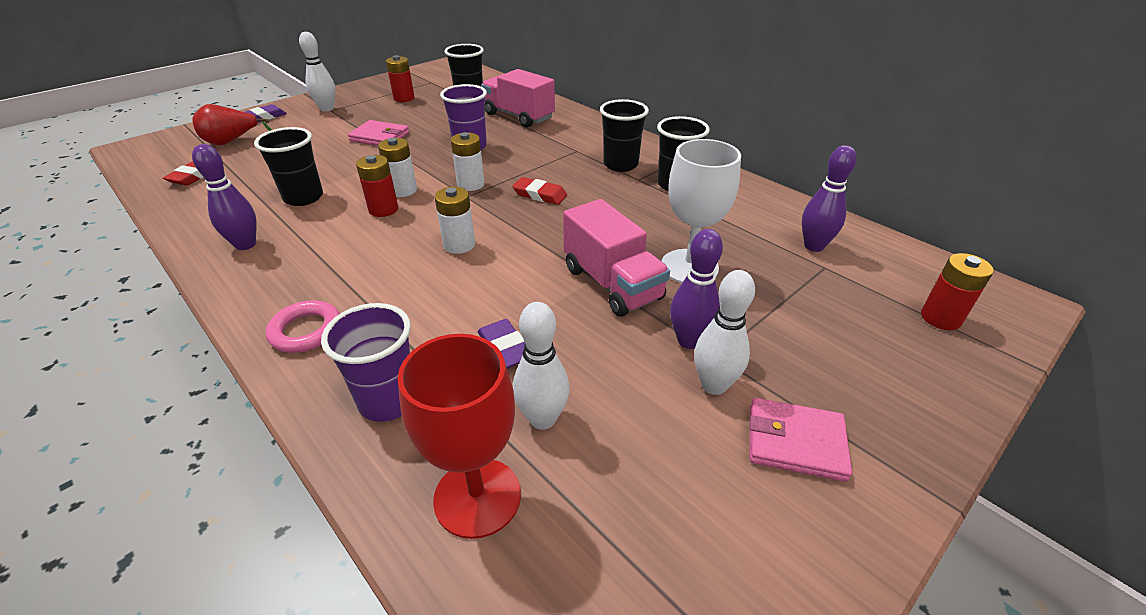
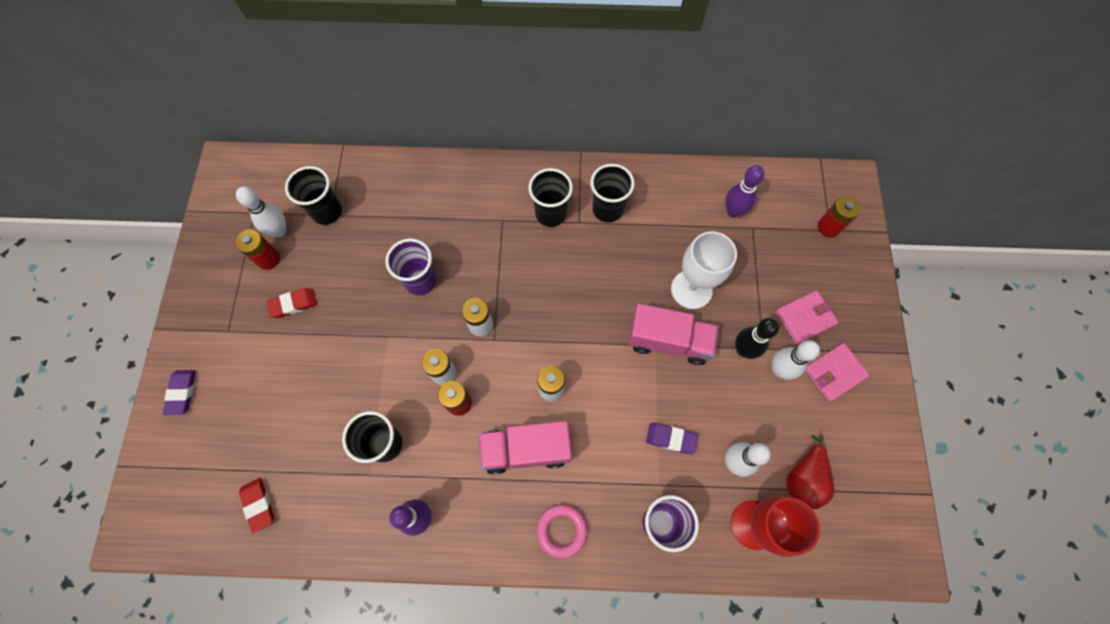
camera: 45 degrees left, 30 degrees up
(232, 142) = (213, 445): red pear -> red pear (803, 478)
(327, 109) = (221, 332): white bowling pin -> white bowling pin (279, 231)
(380, 137) = (332, 329): pink wallet -> pink wallet (805, 318)
(519, 116) = (404, 207): pink truck -> pink truck (526, 450)
(540, 195) = (538, 295): red eraser -> red eraser (293, 304)
(689, 341) = (743, 350): purple bowling pin -> black bowling pin

